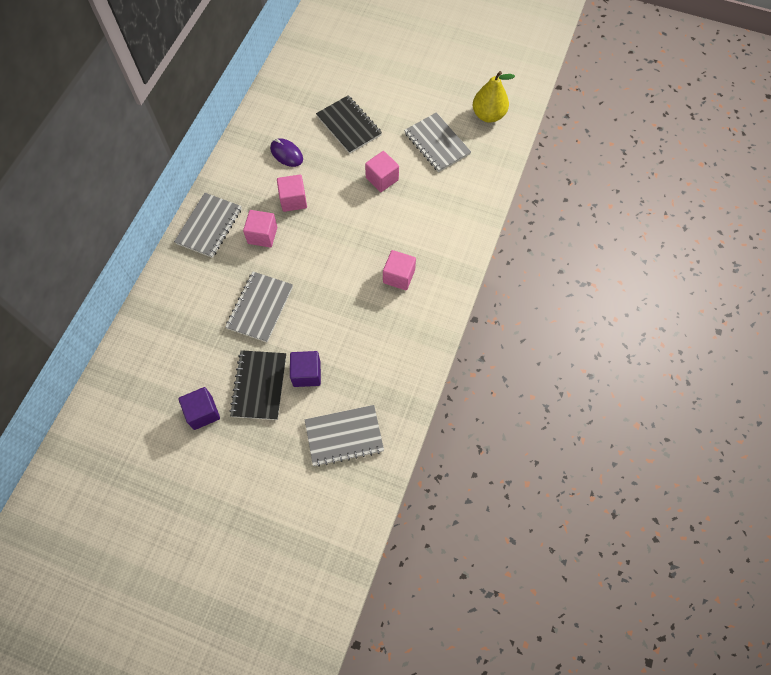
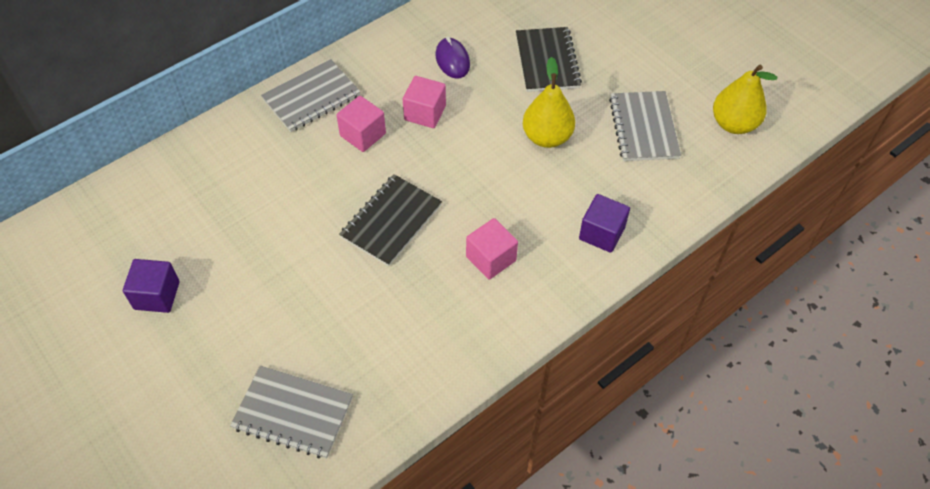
camera: 30 degrees right, 10 degrees down
(259, 385) = (239, 299): black notebook -> black notebook (391, 221)
(260, 307) = (303, 212): grey notebook -> none
(306, 374) = (302, 315): purple cube -> purple cube (601, 233)
(382, 179) = (547, 137): pink cube -> yellow pear

